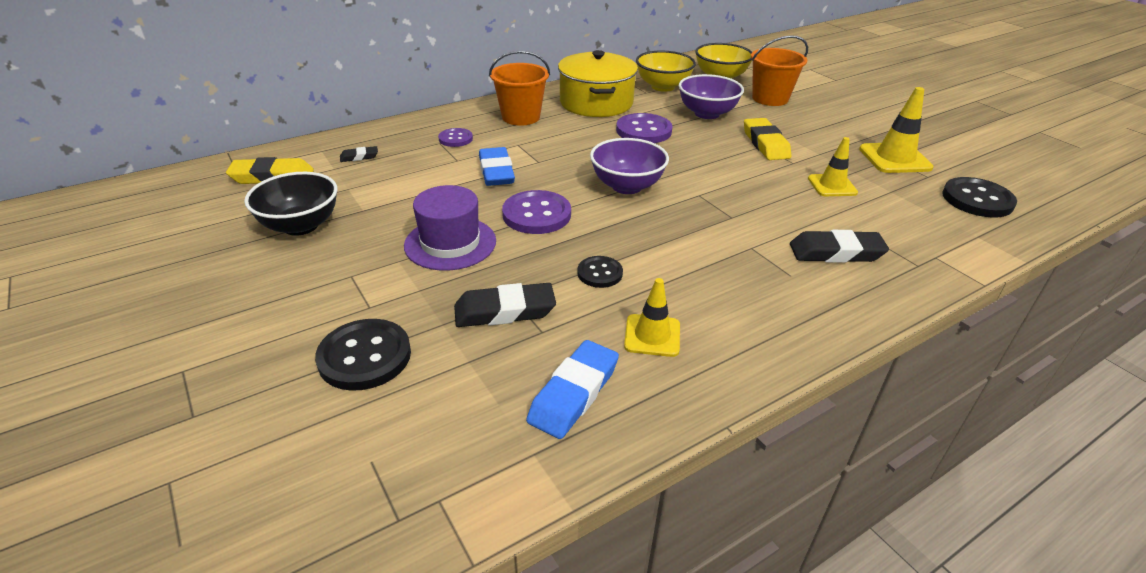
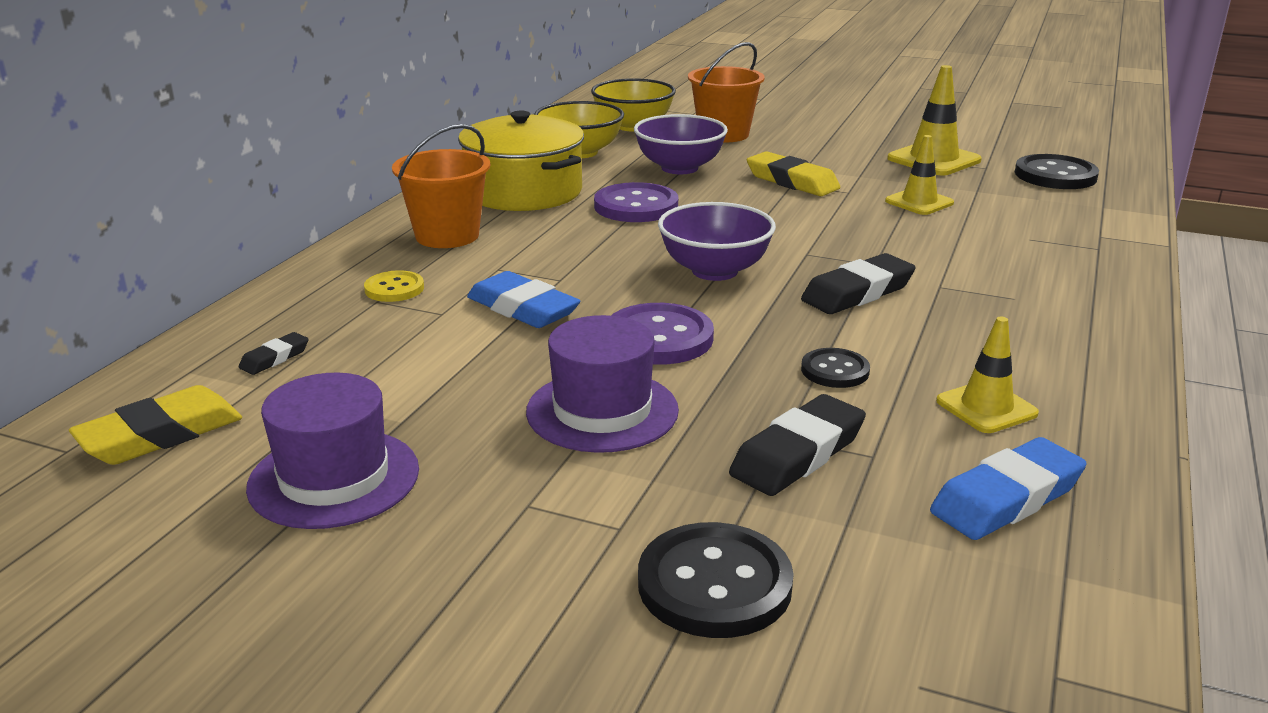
camera: 35 degrees left, 10 degrees down
(300, 226) = (334, 478): black bowl -> purple hat
(455, 139) = (394, 289): purple button -> yellow button
(574, 393) = (1006, 498): blue eraser -> blue eraser turned 60 degrees clockwise
(836, 252) = (1019, 262): black eraser -> black eraser (857, 292)

